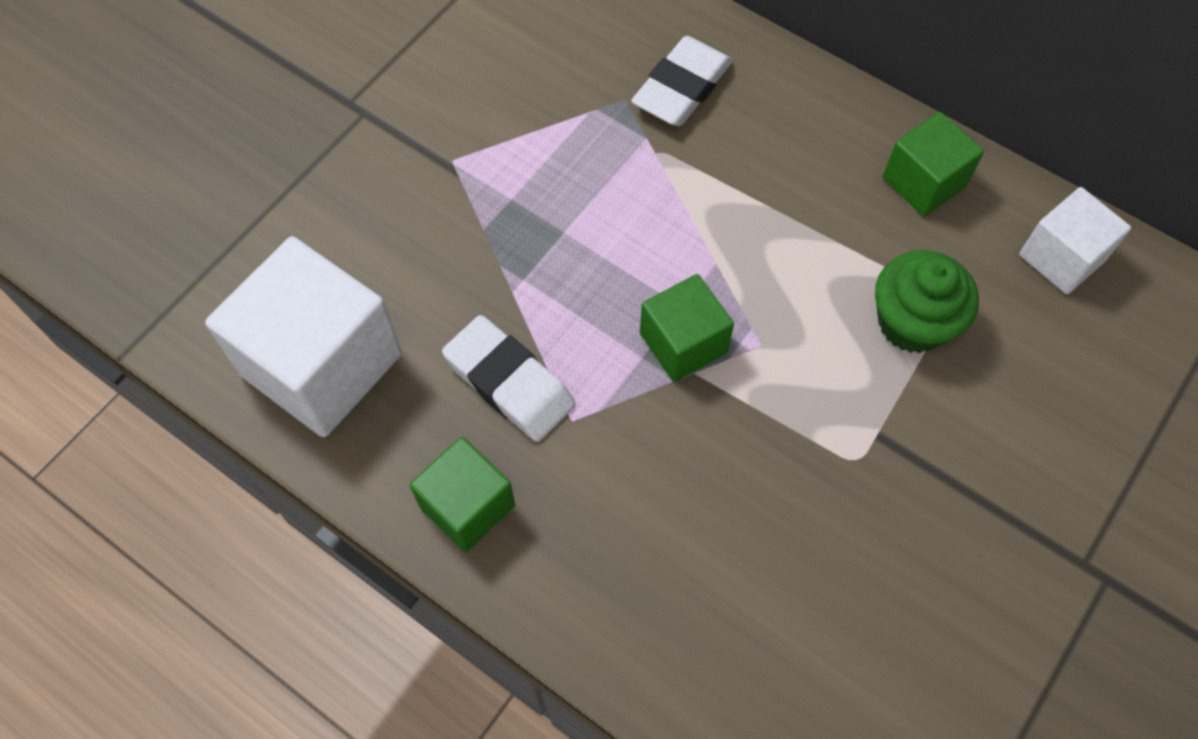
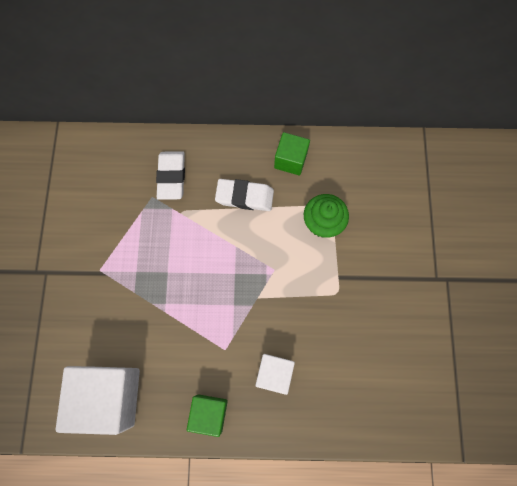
camera: 35 degrees left, 10 degrees up
(509, 383) = (190, 351): white eraser -> white eraser (244, 197)
(683, 343) = (245, 288): green cube -> none
(1061, 257) = (358, 160): white cube -> white cube (274, 373)

